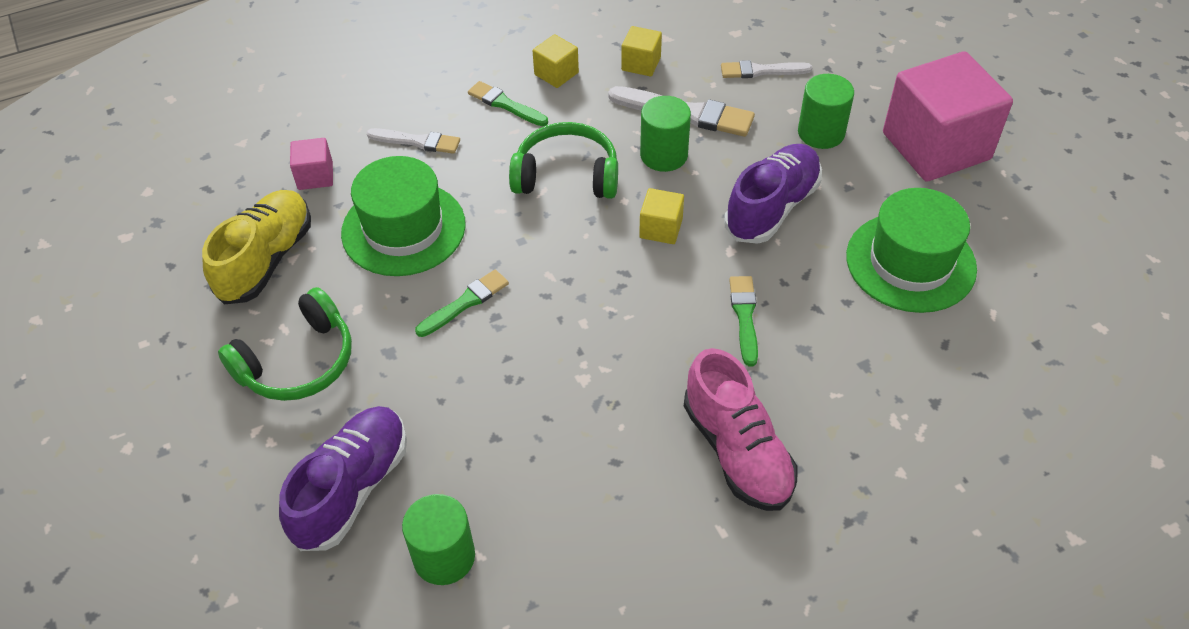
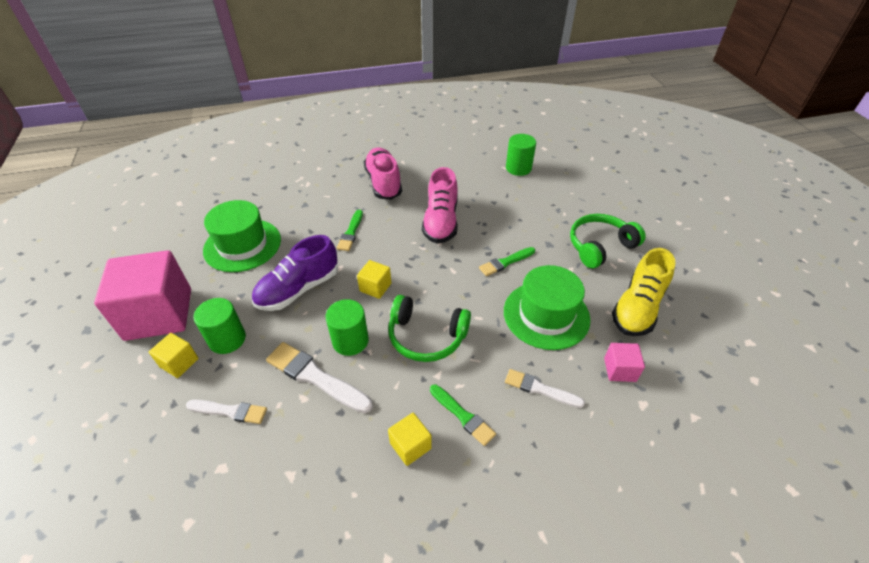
camera: 170 degrees left, 5 degrees down
(352, 489) = (561, 193): purple shoe -> none
(590, 368) = (441, 221): none -> pink shoe
(641, 64) = (329, 442): yellow cube -> yellow cube (179, 363)

